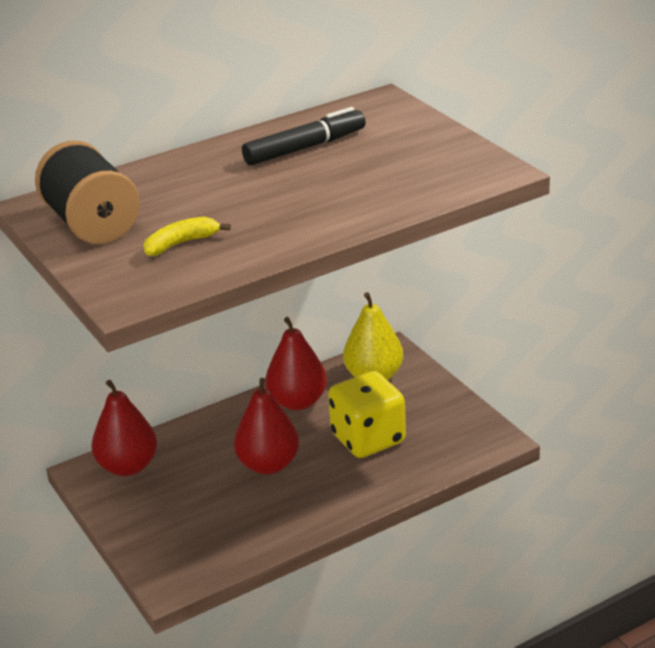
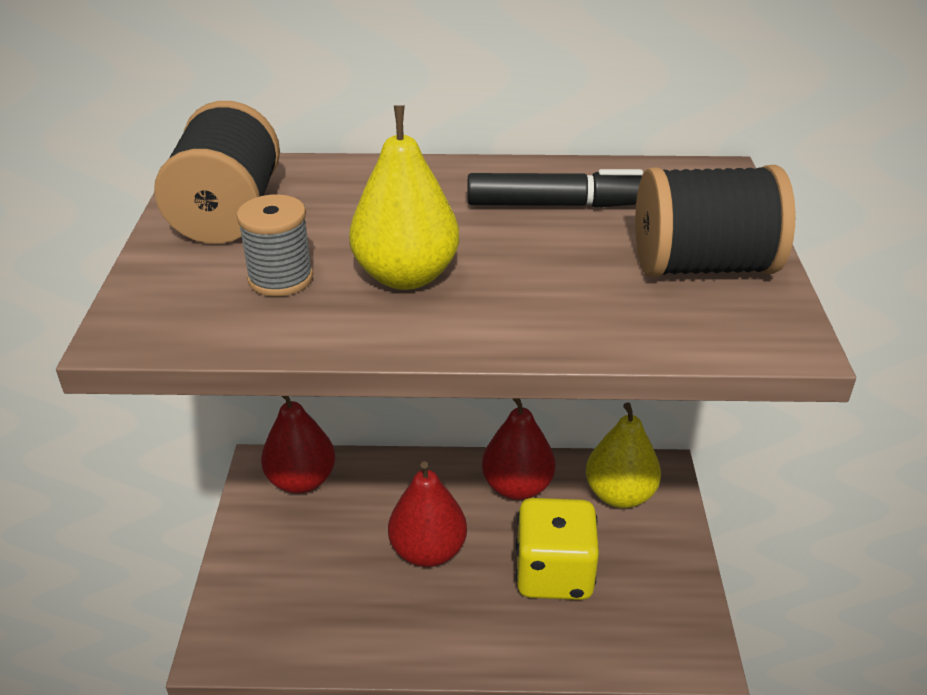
camera: 30 degrees right, 5 degrees up
(181, 243) = (280, 278): yellow banana -> grey spool
(258, 215) = (406, 276): none -> yellow pear
(424, 151) = (702, 266): none -> black spool

